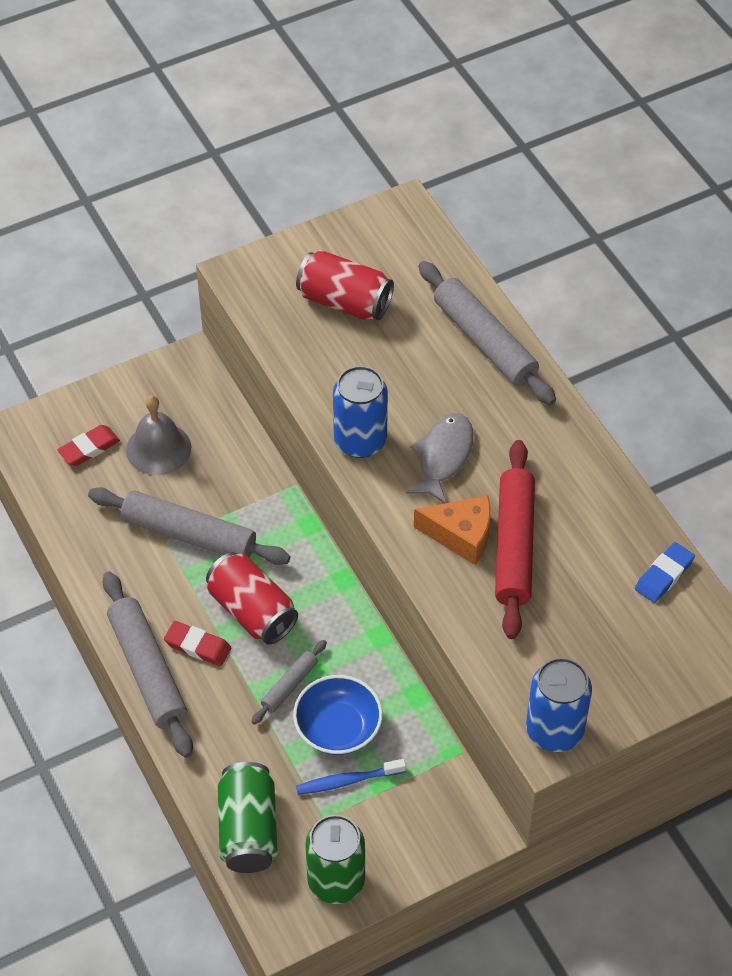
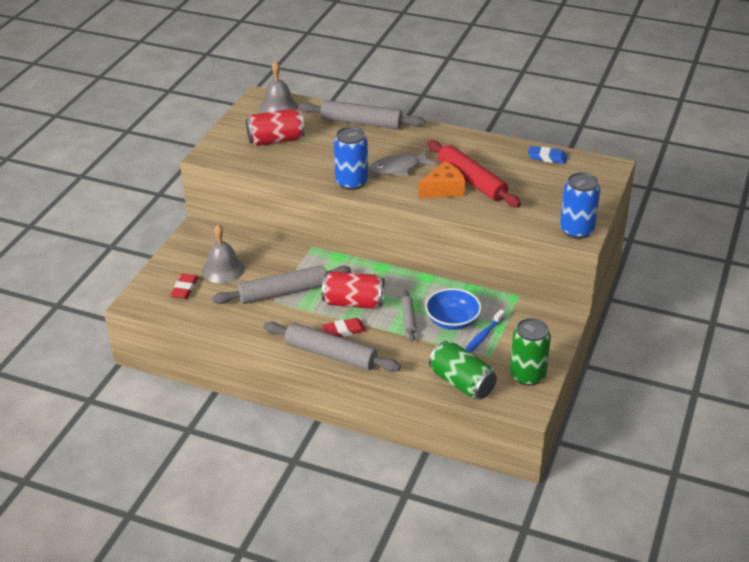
camera: 40 degrees left, 15 degrees down
(409, 242) = (278, 107): none -> grey bell
(443, 457) = (398, 168): grey fish -> grey fish turned 90 degrees counterclockwise
(664, 575) = (547, 157): blue eraser -> blue eraser turned 75 degrees counterclockwise

